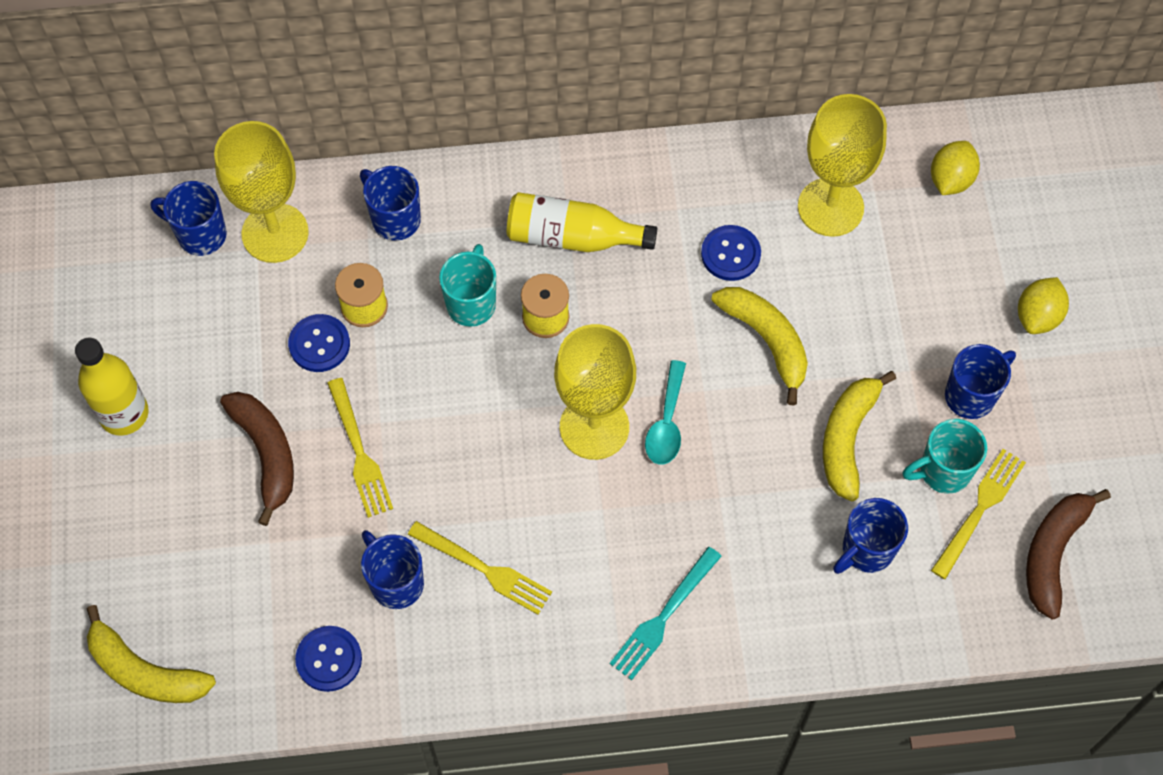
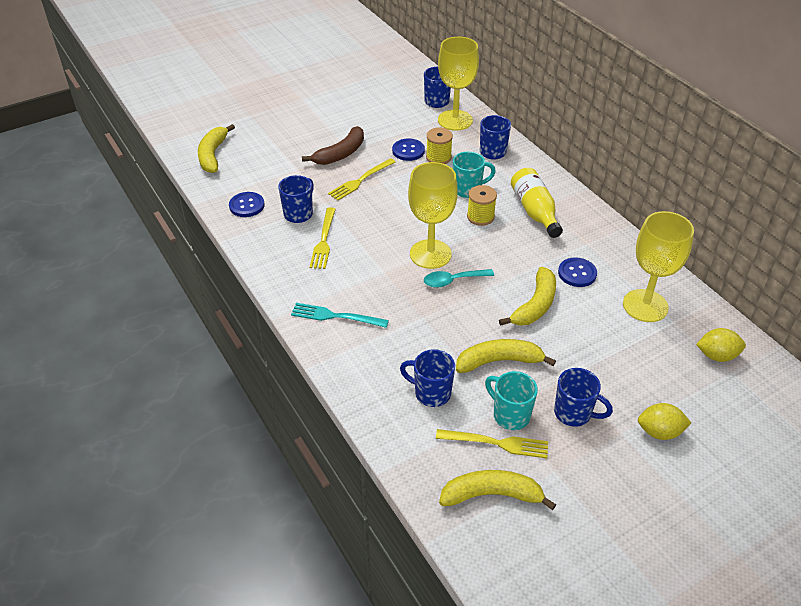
camera: 65 degrees right, 20 degrees down
(124, 414) = (333, 110): yellow bottle -> none
(1053, 553) = (492, 495): brown banana -> yellow banana

